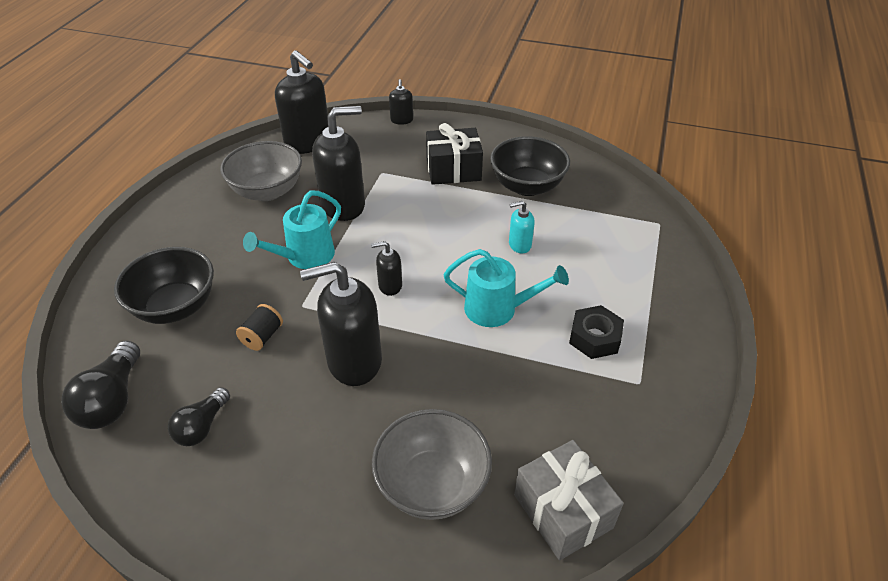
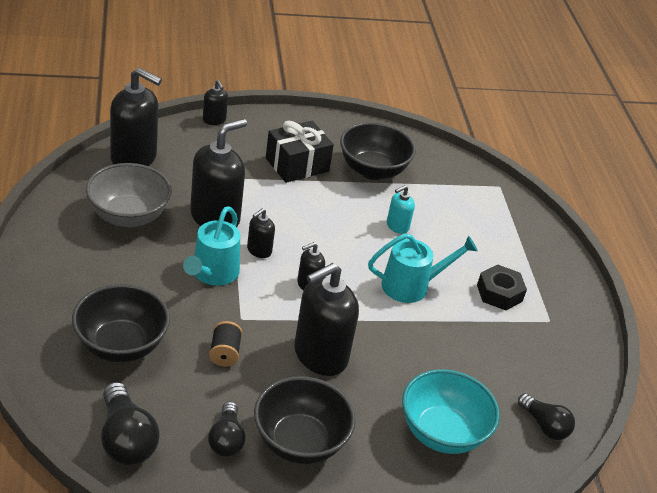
camera: 30 degrees left, 5 degrees down
(271, 450) = (300, 442): none -> black bowl
(363, 243) = (259, 250): none -> black soap dispenser
(432, 484) = (442, 433): grey bowl -> turquoise bowl
(563, 511) = (544, 425): grey gift -> black light bulb

